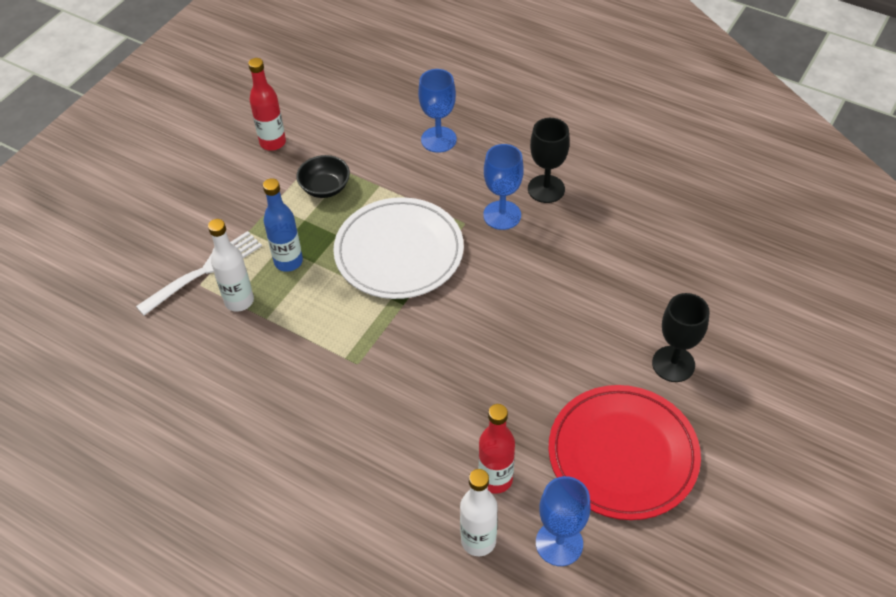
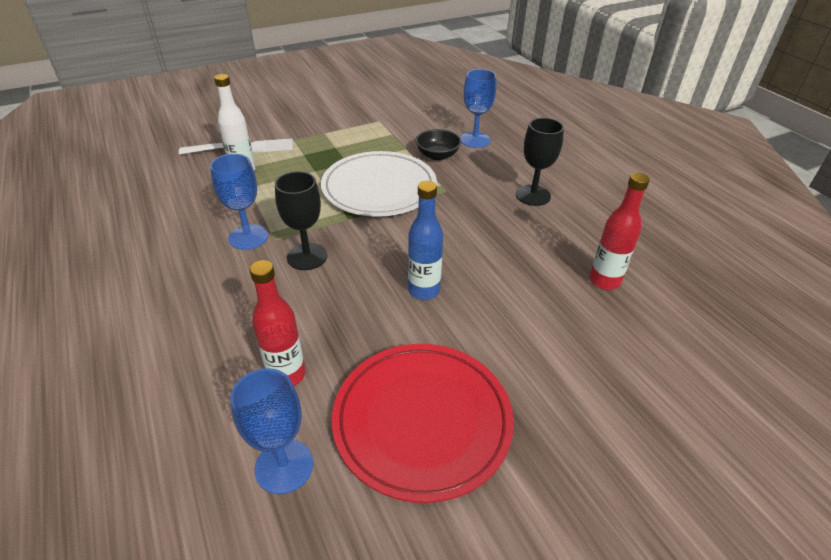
camera: 30 degrees right, 10 degrees down
(273, 143) = (360, 105): red bottle -> red bottle (604, 281)
(288, 262) = (299, 164): blue bottle -> blue bottle (424, 290)
(325, 188) = (368, 136): black bowl -> black bowl (437, 155)
(478, 541) = (218, 417): white bottle -> none
(502, 215) = (480, 197): blue goblet -> blue goblet (248, 237)
(673, 364) = (543, 368): black goblet -> black goblet (307, 256)

